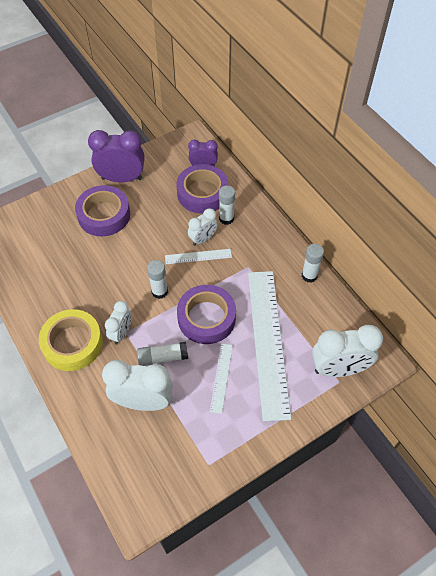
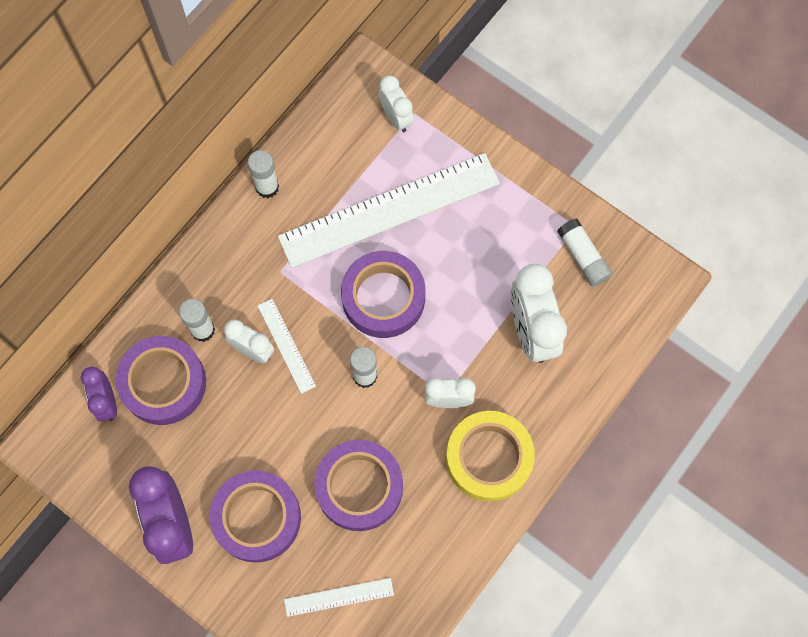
camera: 110 degrees left, 15 degrees up
(94, 268) = (359, 487): none -> purple tape
(163, 357) = (463, 331): white glue stick -> white glue stick (583, 257)
(221, 377) = (462, 249): white ruler -> white ruler (339, 596)
(339, 369) = (396, 117): white clock -> white clock, size x0.58

